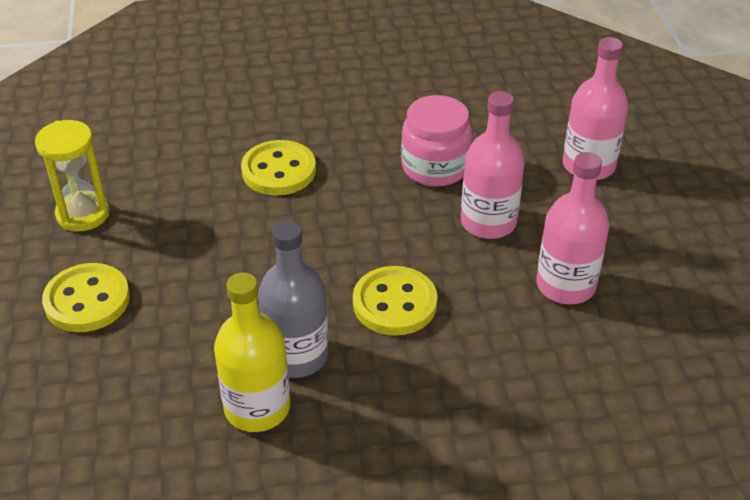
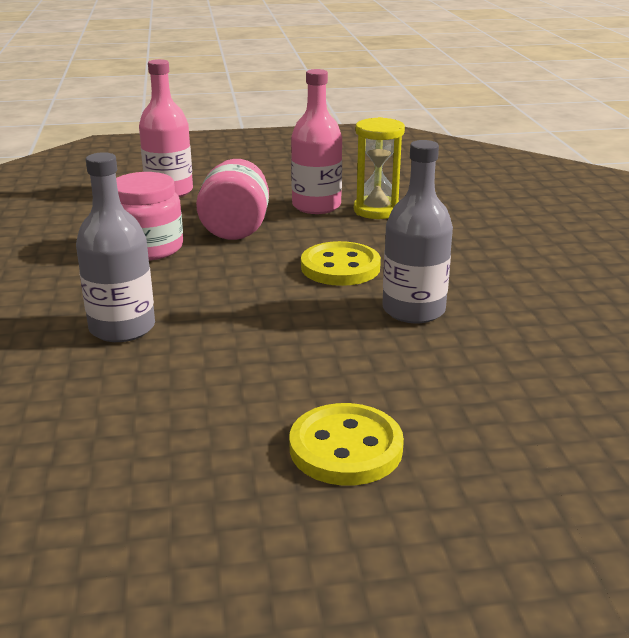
camera: 90 degrees left, 15 degrees down
(83, 214) = (167, 473): yellow hourglass -> yellow hourglass (376, 210)
(257, 408) = (483, 327): yellow bottle -> none
(279, 171) = (122, 328): yellow button -> grey bottle
(488, 222) = (235, 229): pink bottle -> pink jar

